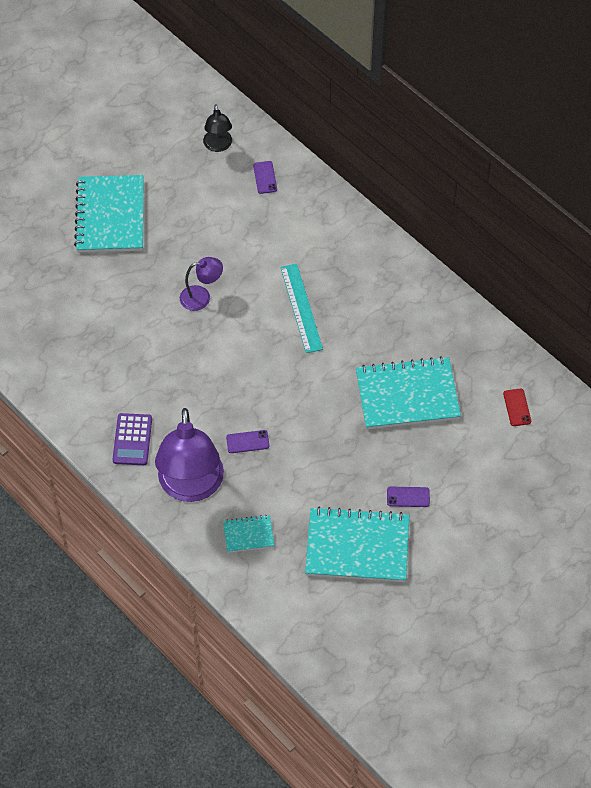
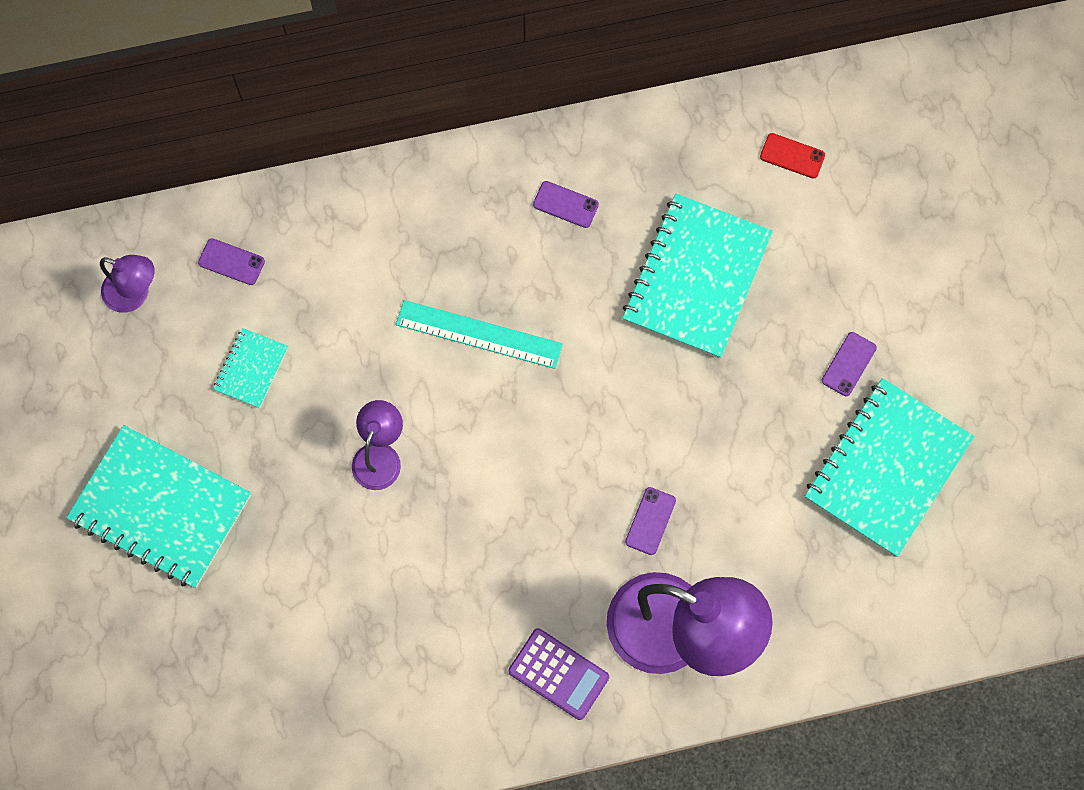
camera: 60 degrees left, 15 degrees up
(218, 146) = (135, 294): black lamp -> purple lamp
(248, 534) = (794, 597): turquoise notebook -> turquoise notebook (251, 369)
(406, 311) = (565, 204): none -> purple phone

